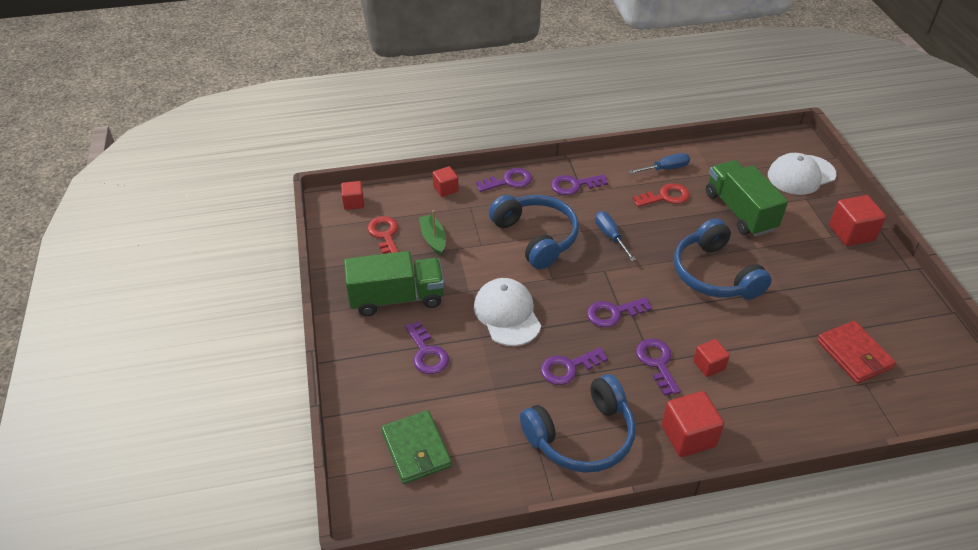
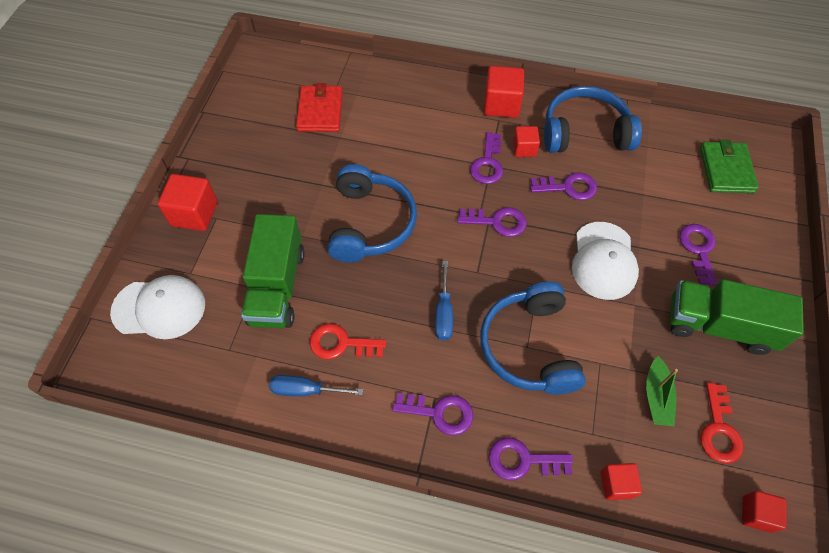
camera: 155 degrees left, 15 degrees up
(709, 365) = (445, 146): red cube -> red cube (524, 149)

